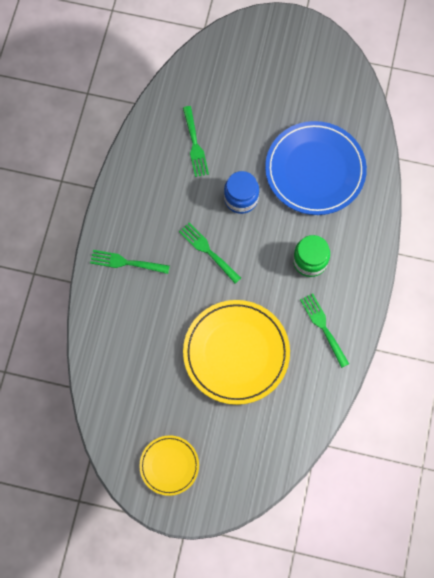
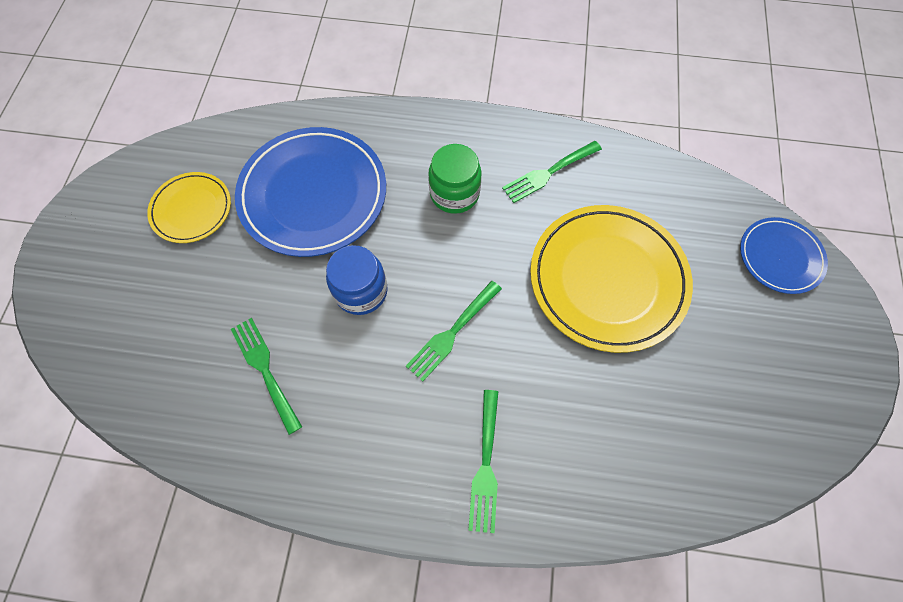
camera: 95 degrees left, 5 degrees down
(169, 465) = (800, 359): yellow plate -> yellow plate (192, 209)
(195, 144) = (265, 370): green fork -> green fork turned 105 degrees counterclockwise
(243, 475) = (780, 257): none -> blue plate

